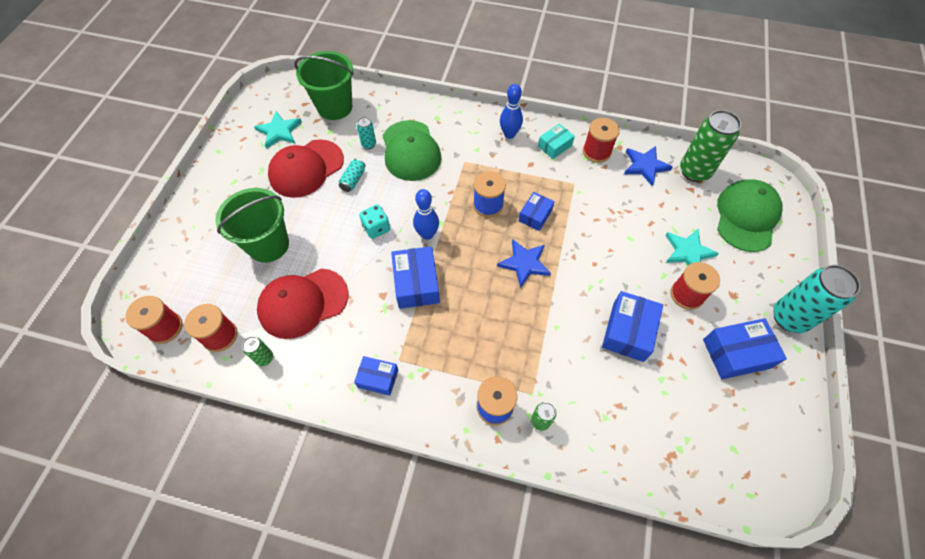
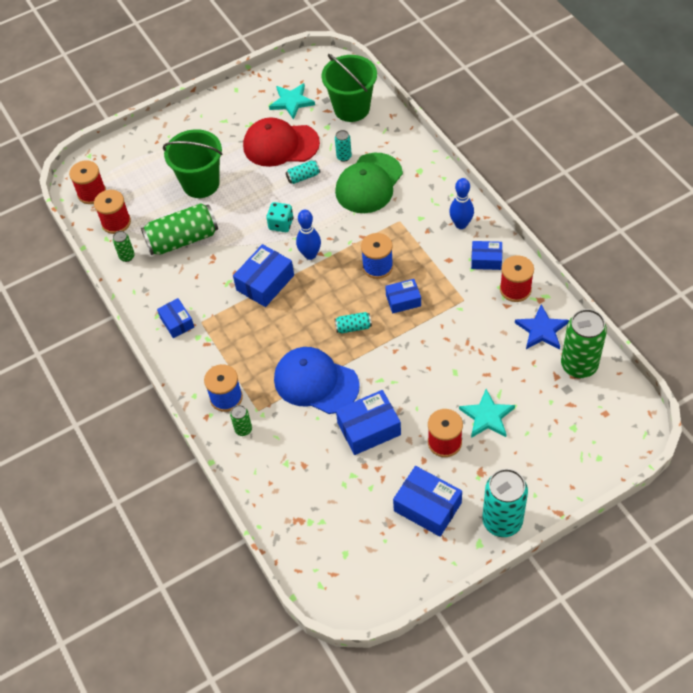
camera: 50 degrees right, 5 degrees down
(303, 303) = (182, 239): red cap -> green can
(524, 263) = (353, 327): blue star -> turquoise can
(548, 330) = (316, 382): none -> blue cap
(555, 146) = (486, 260): turquoise box -> blue box
(746, 217) = (574, 431): green cap -> none

